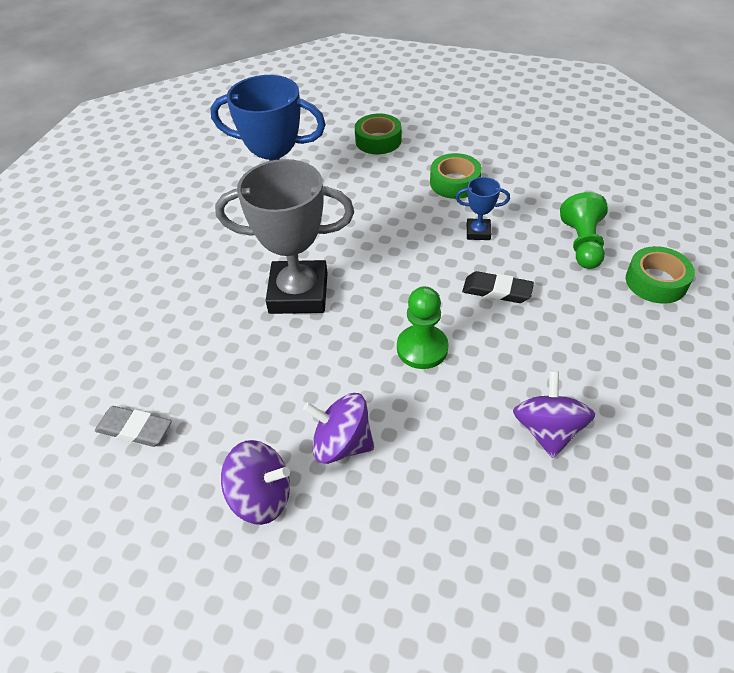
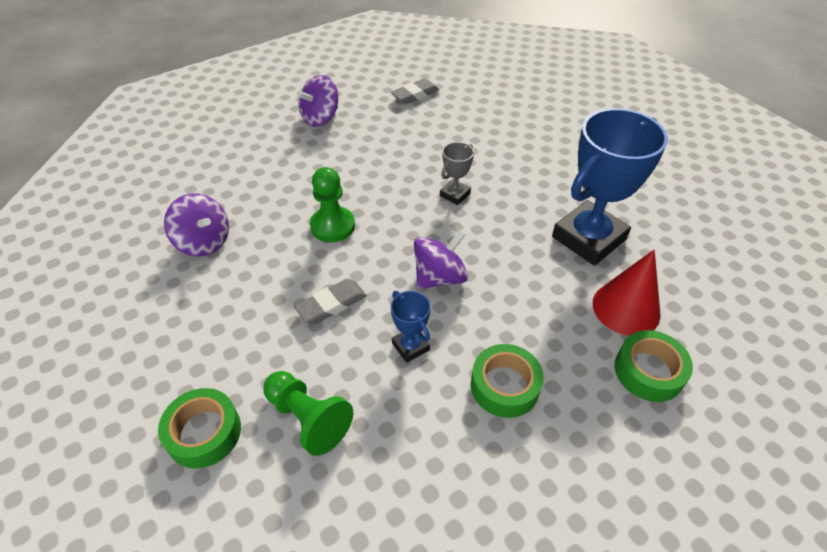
camera: 125 degrees right, 0 degrees up
(298, 293) = (455, 194): grey trophy -> grey trophy, size x0.45
(336, 163) = (626, 308): none -> red cone
(342, 444) = (312, 156): purple spinning top -> purple spinning top (439, 277)
(478, 232) = (410, 346): blue trophy -> blue trophy turned 75 degrees counterclockwise
(497, 291) = (331, 304): black eraser -> grey eraser

